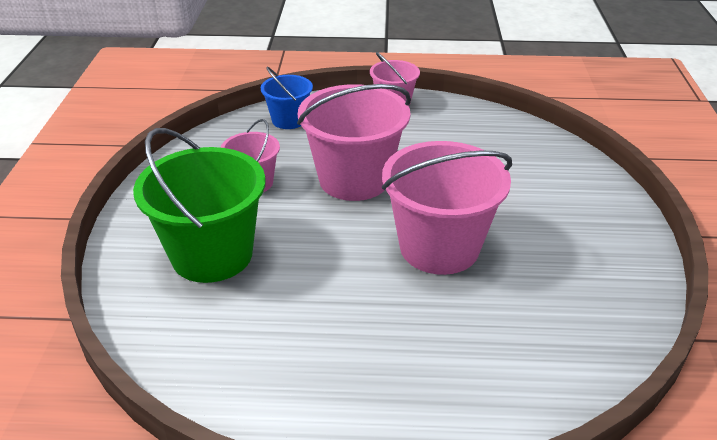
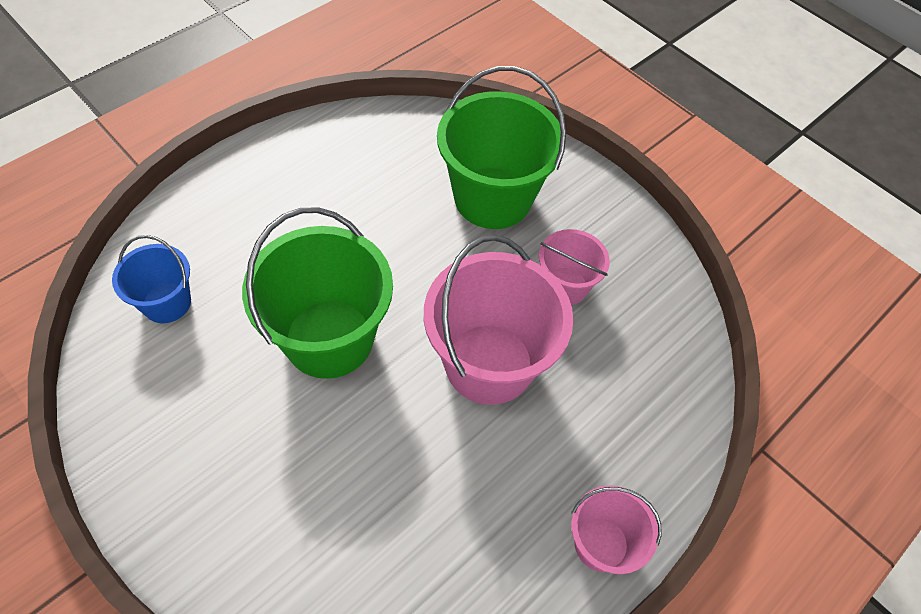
camera: 130 degrees right, 20 degrees up
(289, 120) = (661, 400): blue bucket -> blue bucket (167, 303)
(439, 247) = (329, 338): pink bucket -> green bucket

